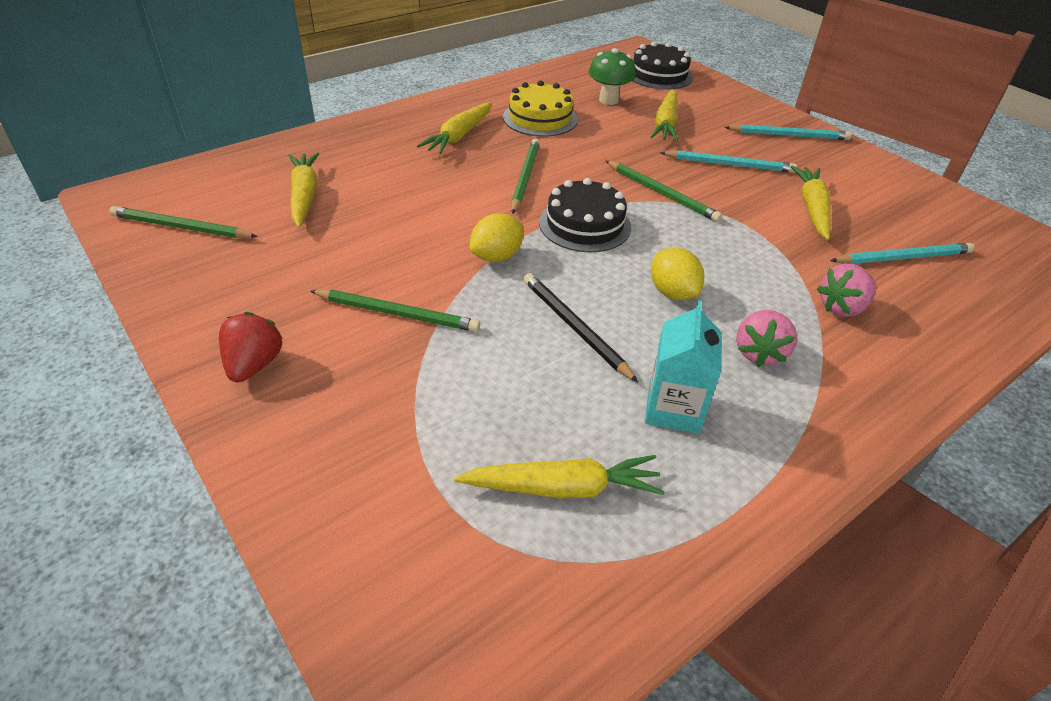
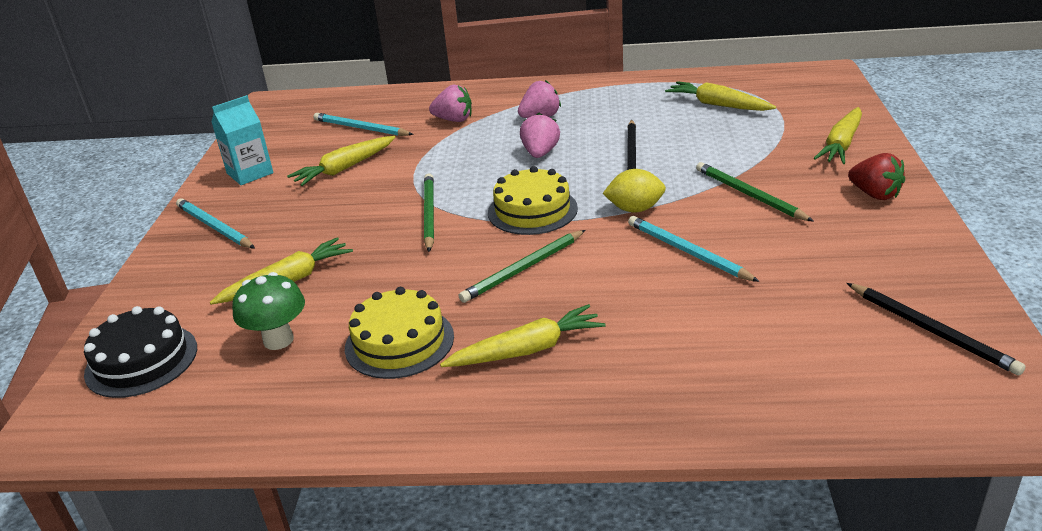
camera: 135 degrees left, 10 degrees down
(181, 227) = (931, 330): green pencil -> black pencil
(254, 365) = (874, 194): red strawberry -> red strawberry turned 90 degrees counterclockwise
(304, 196) = (775, 326): yellow carrot -> yellow carrot (841, 144)
(585, 224) = (532, 210): black cake -> yellow cake
(672, 292) = (540, 153): yellow lemon -> pink strawberry
(673, 409) = (624, 112): turquoise carton -> turquoise carton (250, 173)
(729, 164) = (325, 219): turquoise pencil -> turquoise pencil (687, 252)

